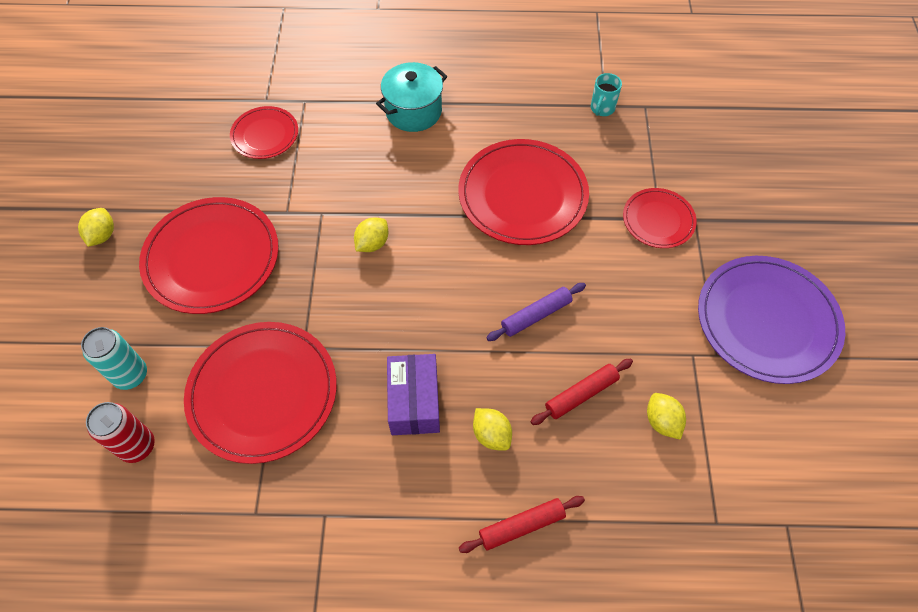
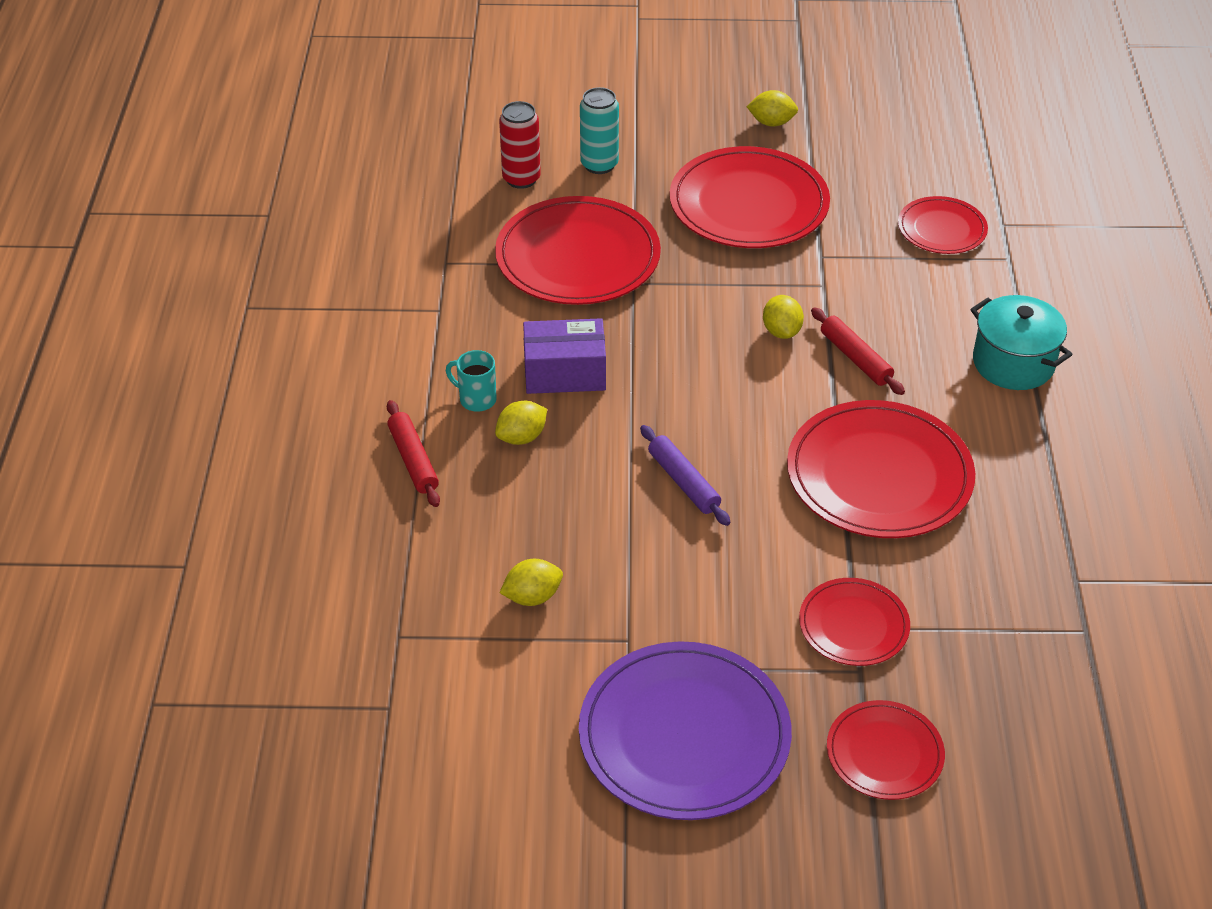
camera: 90 degrees right, 15 degrees down
(372, 243) = (781, 331): yellow lemon -> yellow lemon turned 45 degrees clockwise
(581, 394) = (571, 520): red rolling pin -> red rolling pin (855, 358)
(602, 109) = (1067, 575): turquoise mug -> turquoise mug (476, 399)
(756, 212) = (884, 753): none -> red plate

